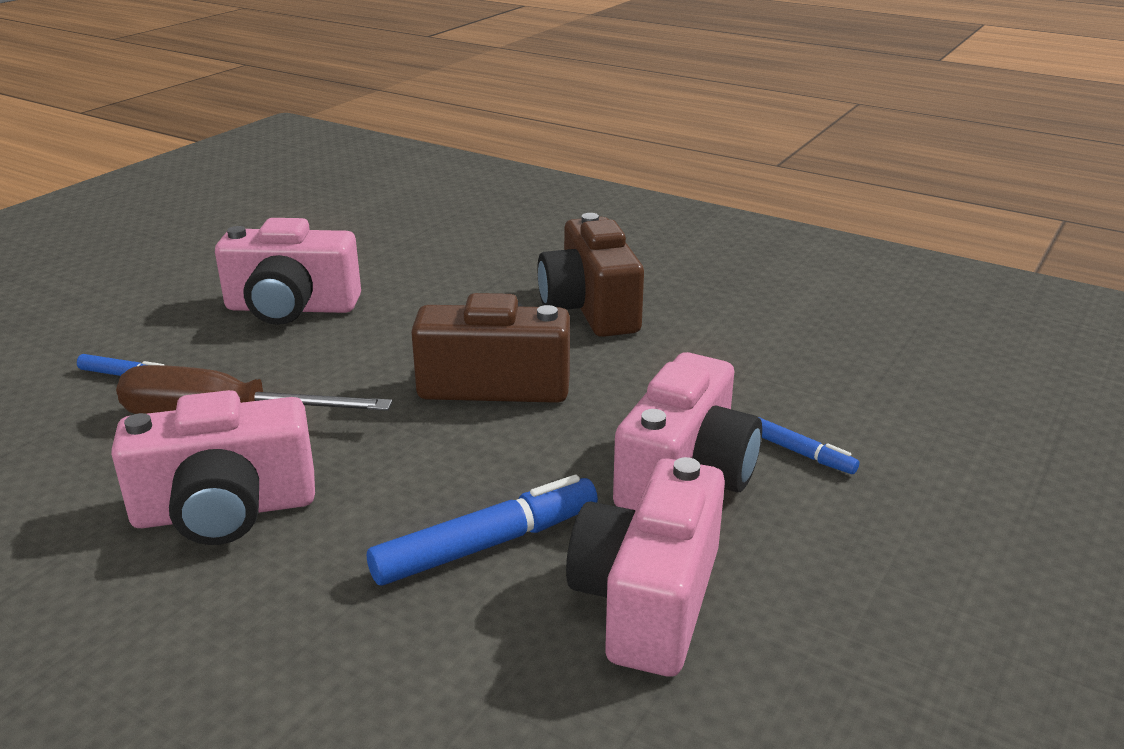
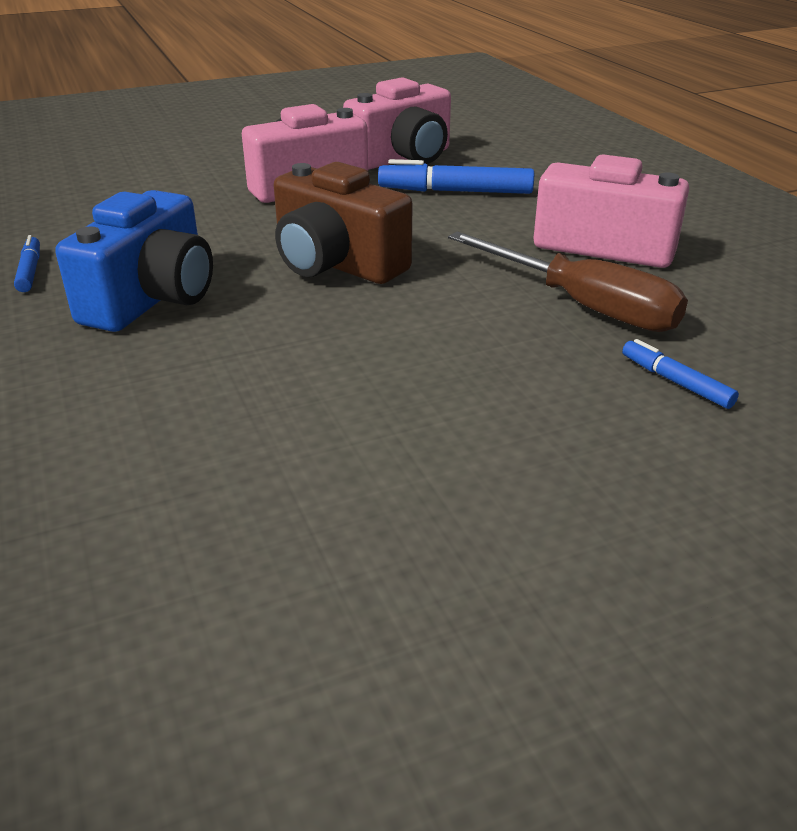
camera: 145 degrees left, 5 degrees up
(291, 308) = (445, 415): pink camera -> none
(590, 308) = (152, 298): brown camera -> blue camera
(801, 453) = (224, 176): blue marker -> blue marker (30, 271)

